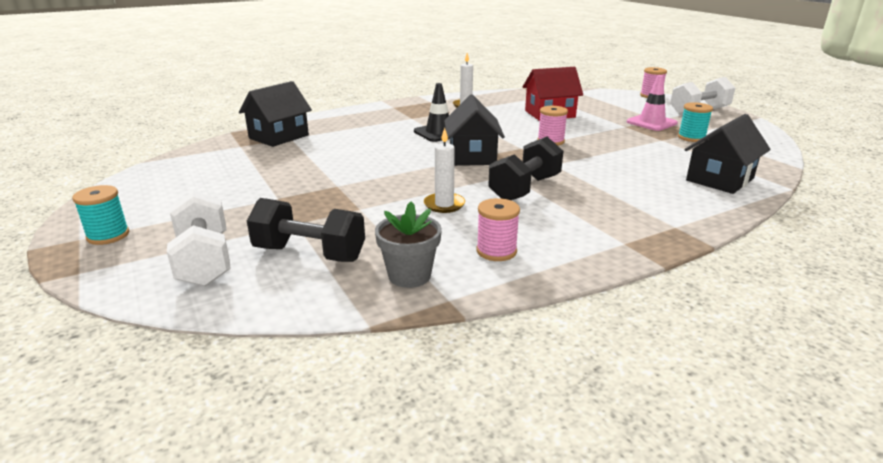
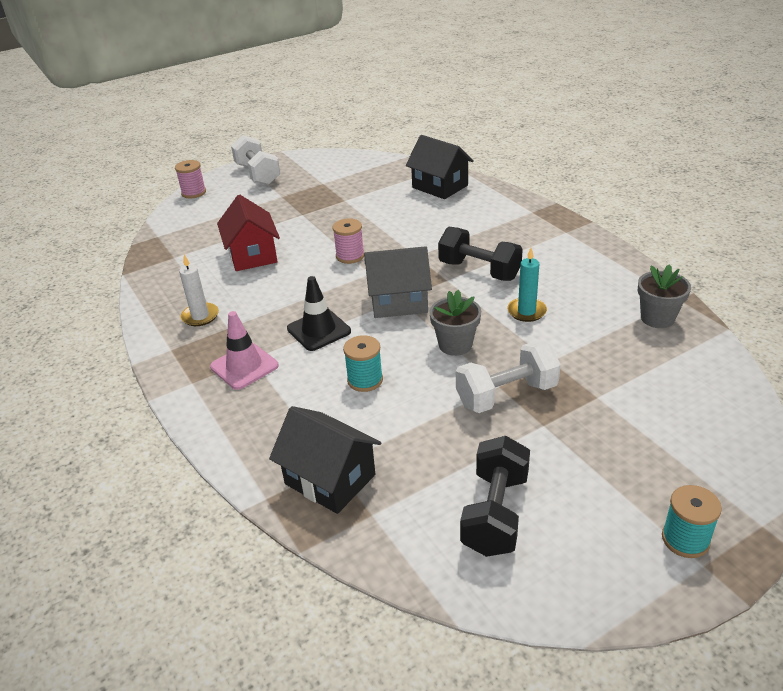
camera: 90 degrees left, 10 degrees up
(204, 261) = (694, 438): white dumbbell -> white dumbbell (506, 395)
(309, 254) = (650, 375): black dumbbell -> black dumbbell (495, 513)
(401, 173) = (455, 345): none -> grey flower pot
(444, 205) = (526, 311): white candle -> turquoise candle
(472, 156) = (399, 302): black house -> grey house
(496, 251) = (602, 282): pink spool -> none
(651, 122) = (292, 200): pink traffic cone -> pink traffic cone (244, 366)
(691, 137) = (339, 186): turquoise spool -> turquoise spool (365, 380)

